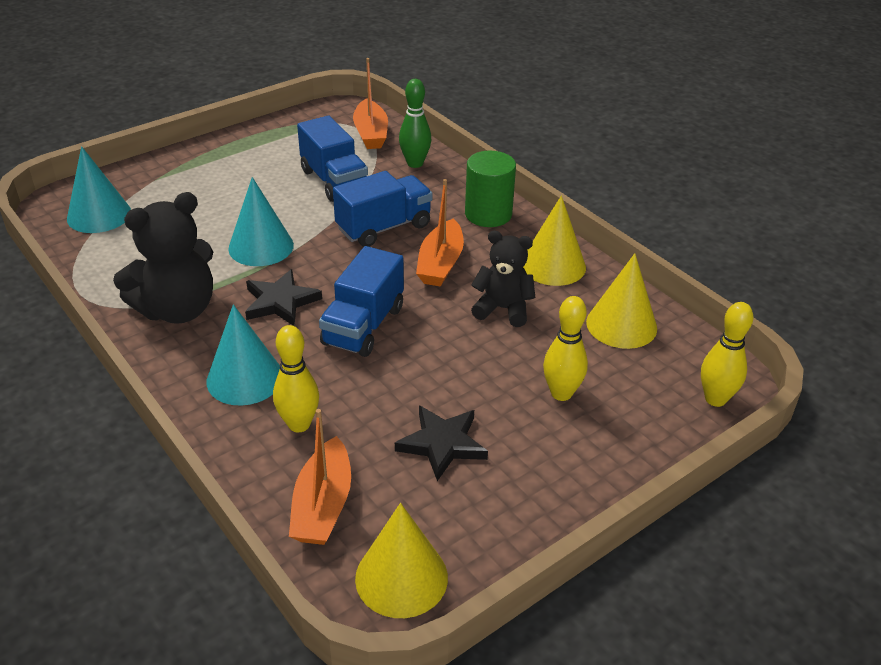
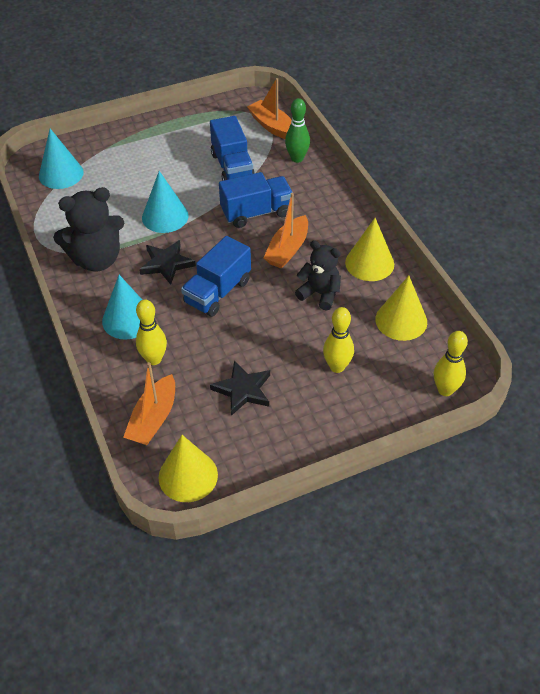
camera: 15 degrees right, 10 degrees up
(371, 133) = (272, 126): orange boat -> orange boat turned 135 degrees clockwise
(488, 214) = (337, 212): green cylinder -> none

